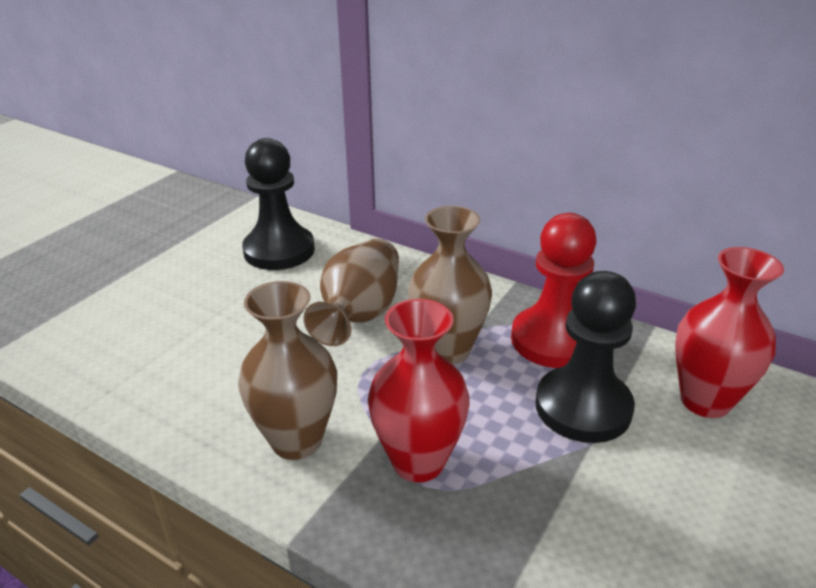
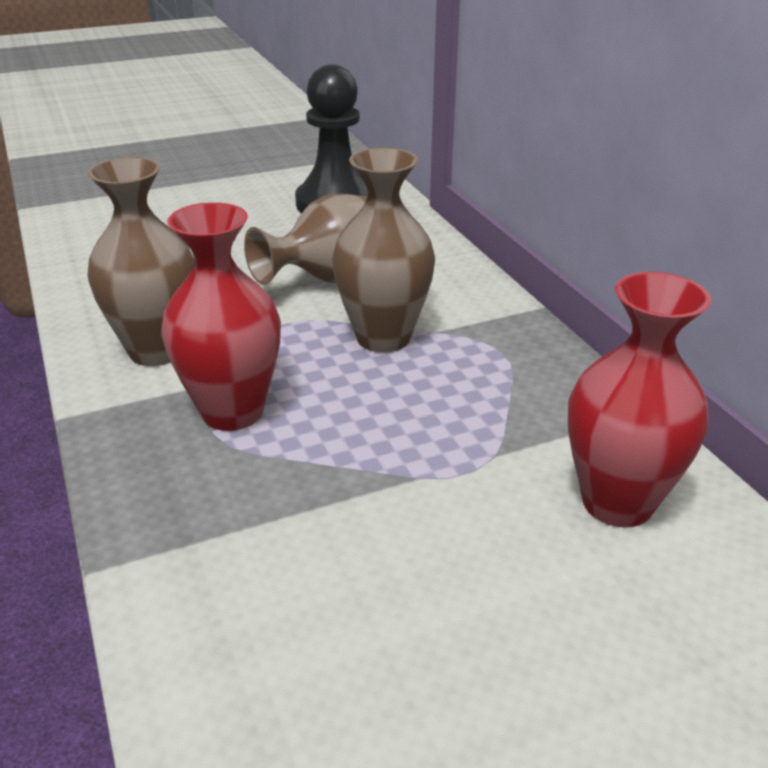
camera: 35 degrees right, 0 degrees up
(553, 340) = (510, 372): red pawn -> none
(583, 407) = (456, 443): black pawn -> none

